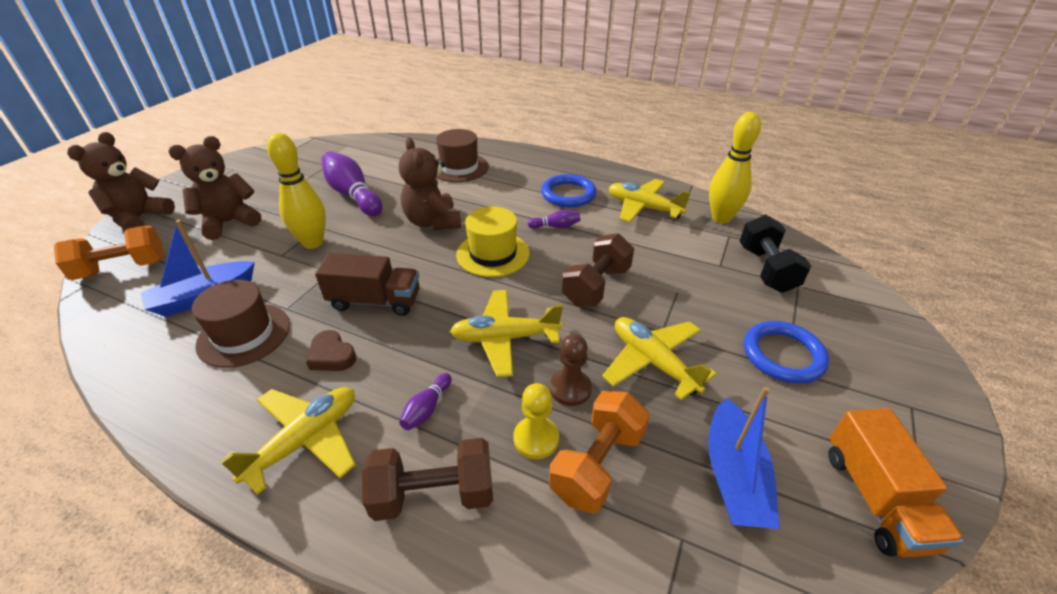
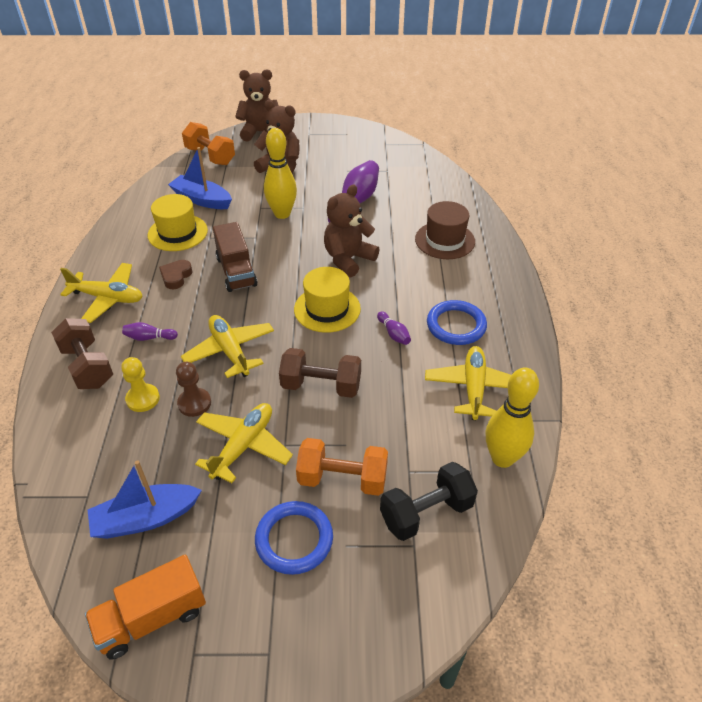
camera: 65 degrees right, 5 degrees up
(244, 335) = (177, 233): brown hat -> yellow hat
(597, 464) = (132, 437): orange dumbbell -> orange dumbbell (342, 479)

